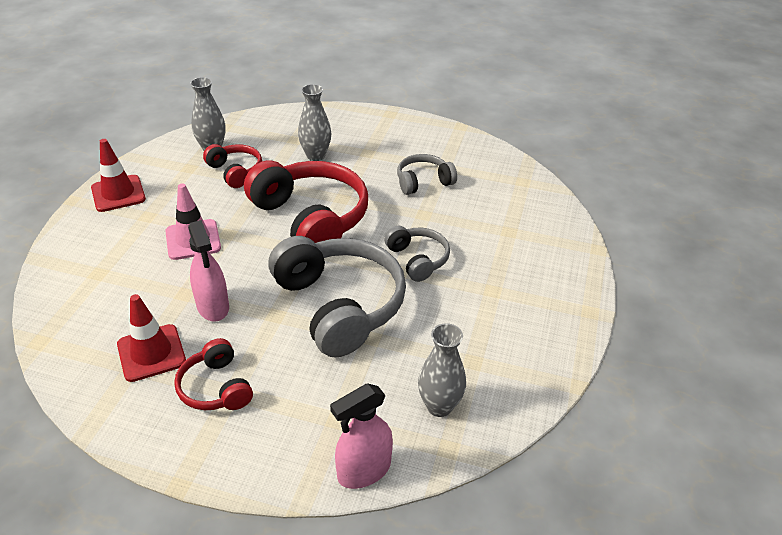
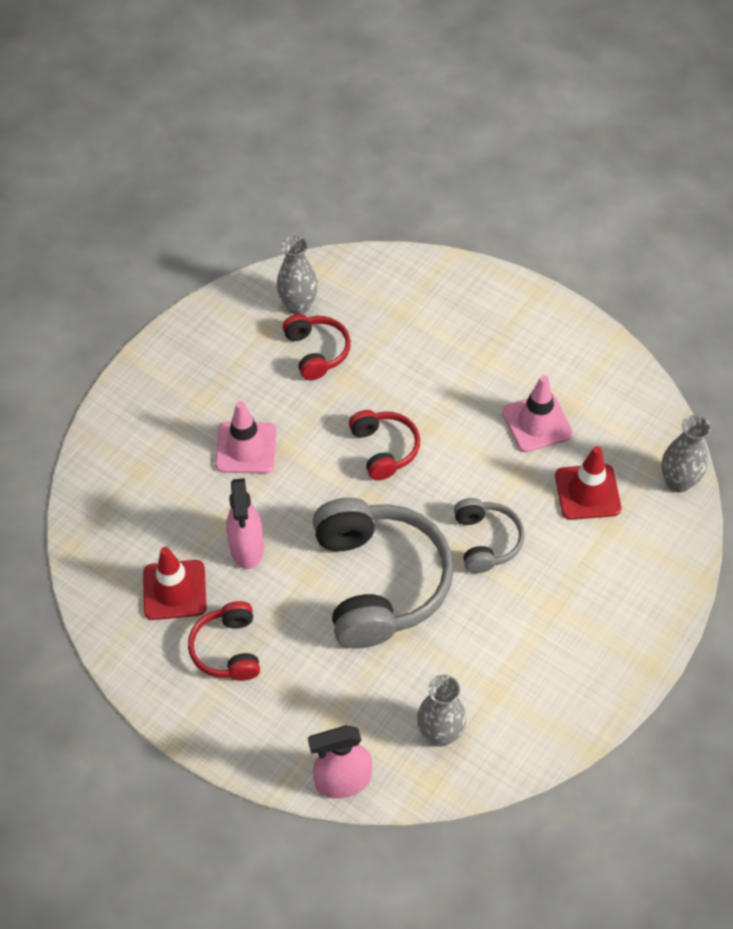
camera: 20 degrees right, 15 degrees up
(118, 193) = (178, 356): red traffic cone -> red traffic cone (587, 492)
(311, 218) = (384, 449): red headphones -> red headphones, size x0.51
(316, 156) = (419, 347): grey vase -> grey vase (678, 482)
(423, 182) = (537, 423): grey headphones -> pink traffic cone

